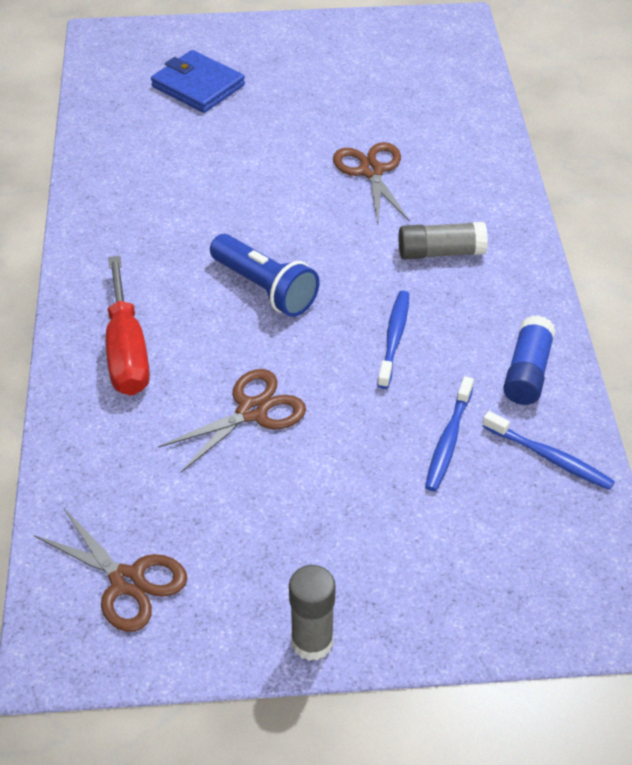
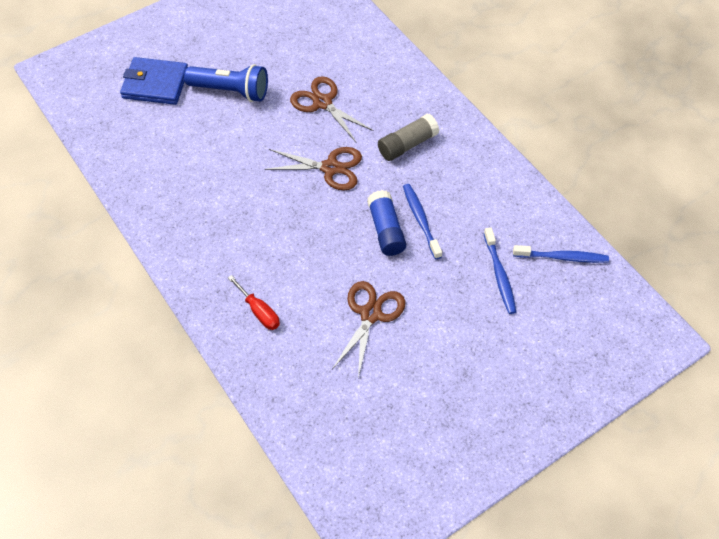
camera: 30 degrees left, 10 degrees up
(127, 351) = (259, 311): red screwdriver -> red screwdriver, size x0.55
(127, 581) = (378, 468): brown scissors -> brown scissors (330, 168)
(265, 288) = (315, 222): blue flashlight -> blue flashlight (231, 91)
(312, 642) = (512, 446): grey glue stick -> none
(527, 372) = (513, 206): blue glue stick -> blue glue stick (386, 230)

